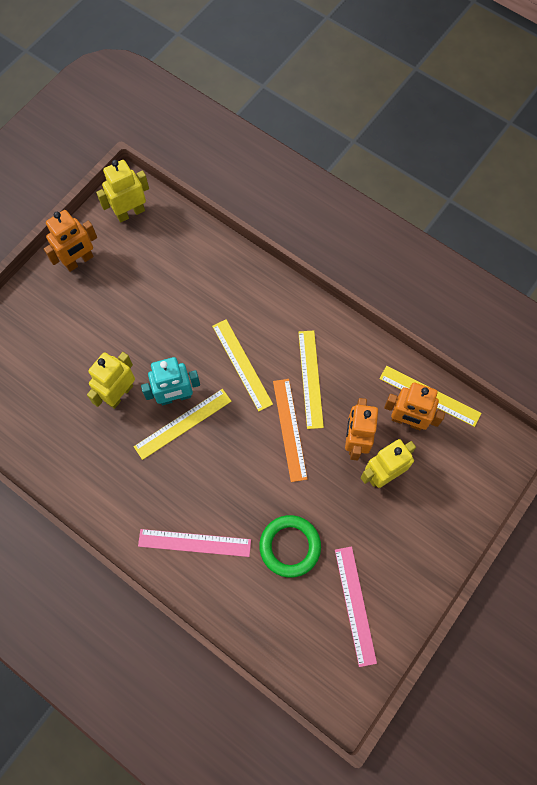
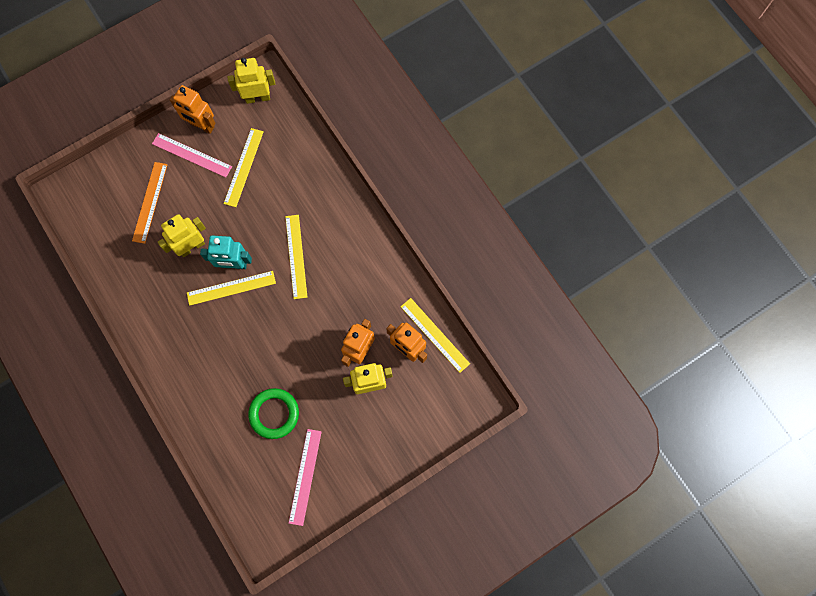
camera: 20 degrees right, 5 degrees up
(79, 261) = (202, 125): orange robot -> orange robot turned 45 degrees clockwise
(194, 543) = (203, 384): pink ruler -> pink ruler (192, 155)
(289, 429) = (312, 322): orange ruler -> orange ruler (150, 202)
(310, 378) = (345, 287): yellow ruler -> yellow ruler (243, 167)

